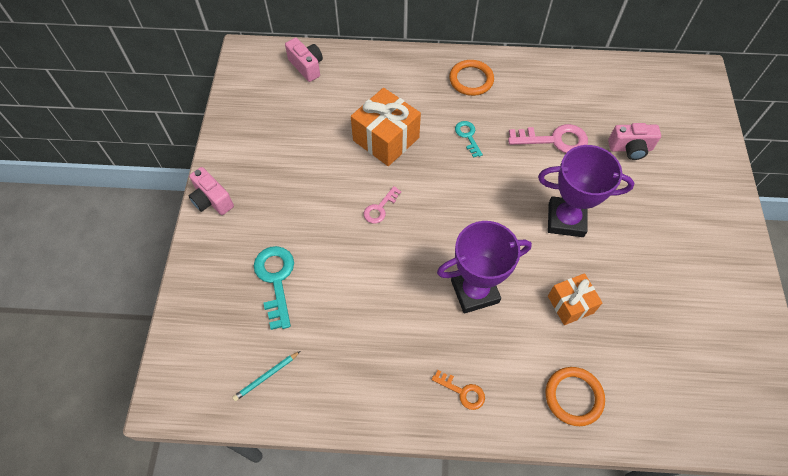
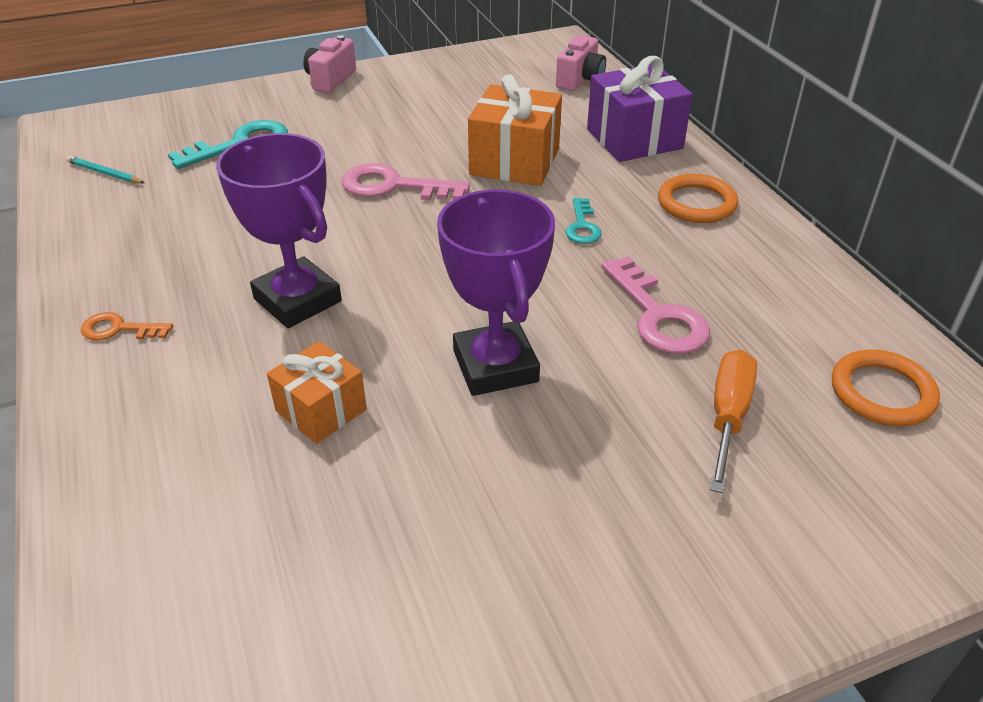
camera: 65 degrees right, 20 degrees down
(380, 208) = (394, 186): pink key -> pink key, size x1.74
(393, 74) = (634, 139): none -> purple gift
(462, 392) = (119, 329): orange key -> orange key turned 90 degrees clockwise
(468, 136) = (582, 226): turquoise key -> turquoise key turned 135 degrees clockwise
(573, 397) = (138, 454): orange ring -> orange ring (882, 392)
(630, 148) = (728, 417): pink camera -> orange screwdriver

